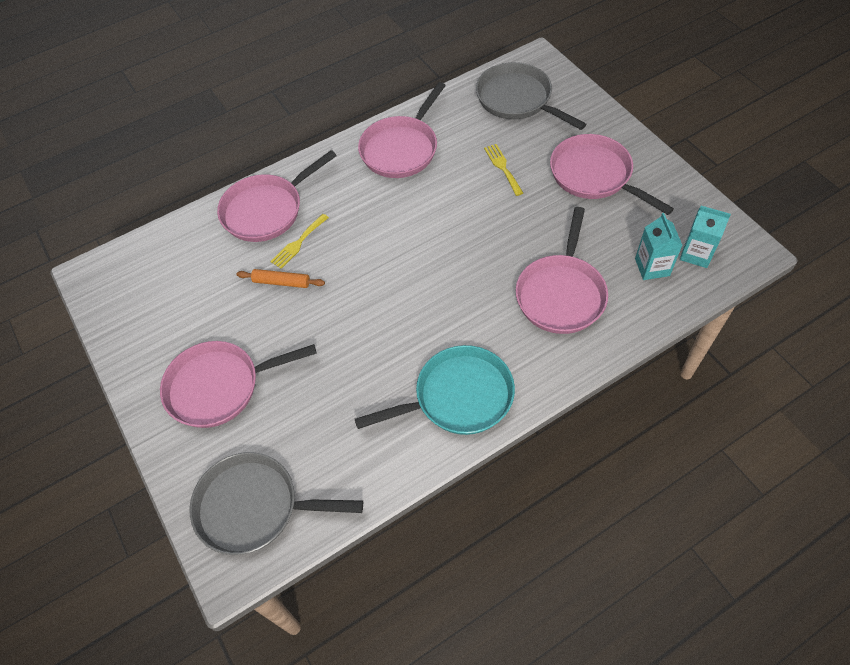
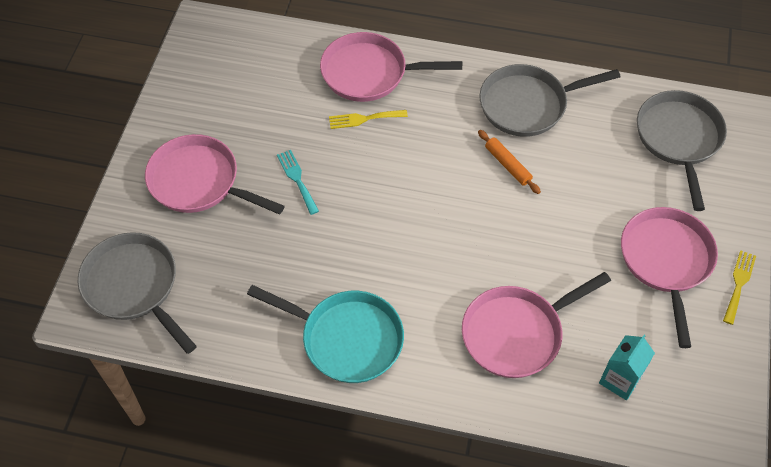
camera: 40 degrees right, 0 degrees up
(281, 282) = (320, 140): orange rolling pin -> orange rolling pin (508, 165)
(296, 322) = (297, 179): none -> turquoise fork
(401, 149) = (528, 105): pink pan -> grey pan
(502, 167) = (594, 189): yellow fork -> yellow fork (739, 284)
(696, 254) = (673, 404): turquoise carton -> none

